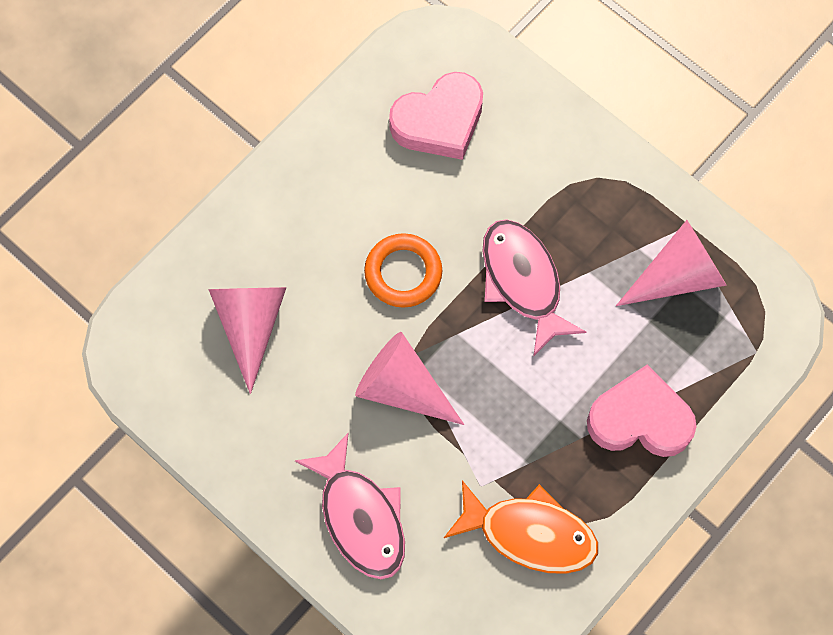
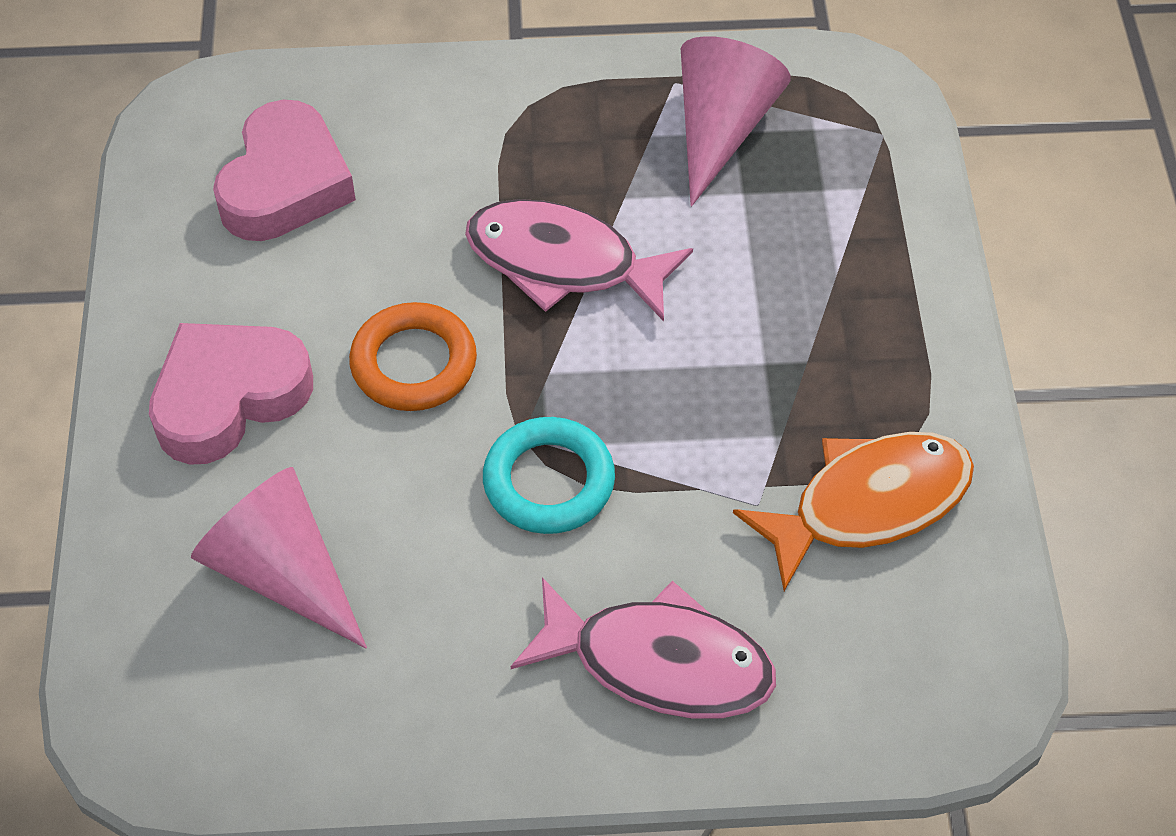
camera: 45 degrees left, 15 degrees down
(402, 388) = (549, 481): pink cone -> turquoise ring
(640, 419) = (845, 291): pink heart -> pink heart (229, 397)

